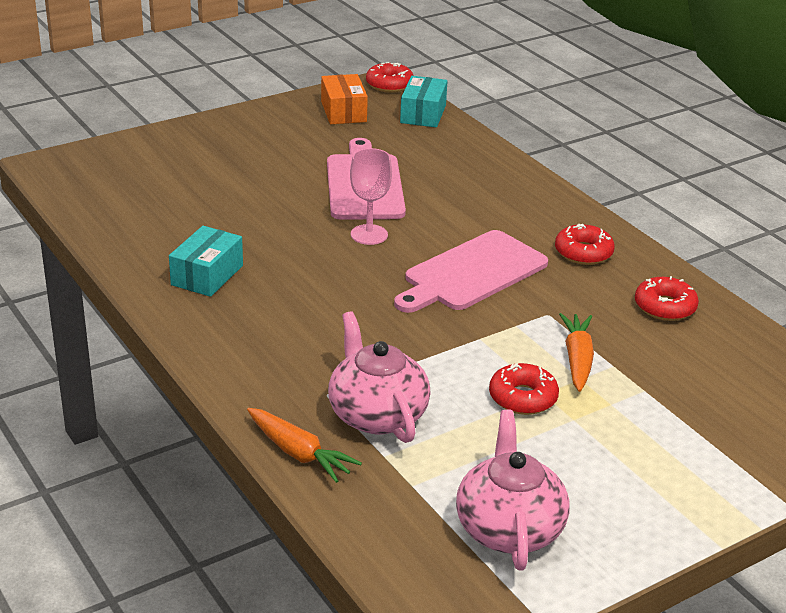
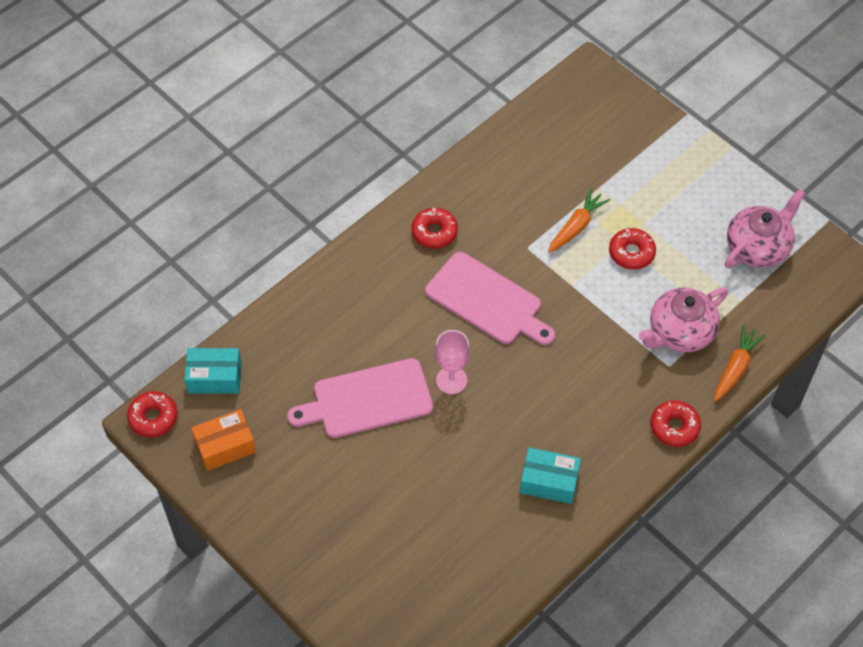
camera: 100 degrees left, 25 degrees up
(509, 528) = (758, 247): pink teapot -> pink teapot turned 150 degrees clockwise
(577, 359) = (576, 226): orange carrot -> orange carrot turned 135 degrees clockwise
(665, 307) = (494, 179): red donut -> red donut (674, 427)

